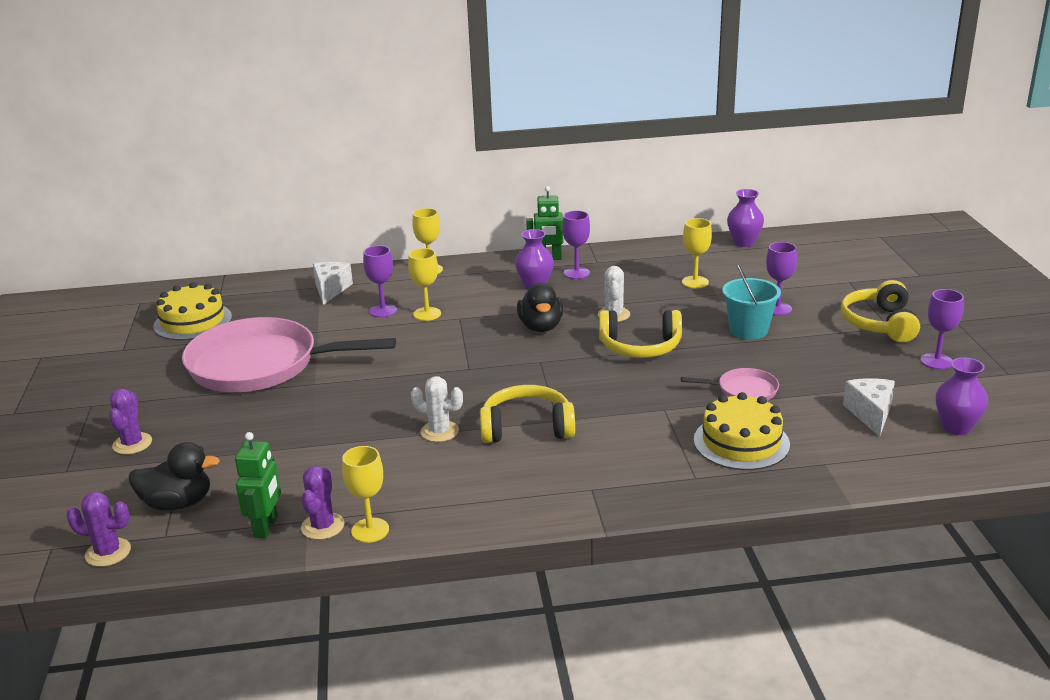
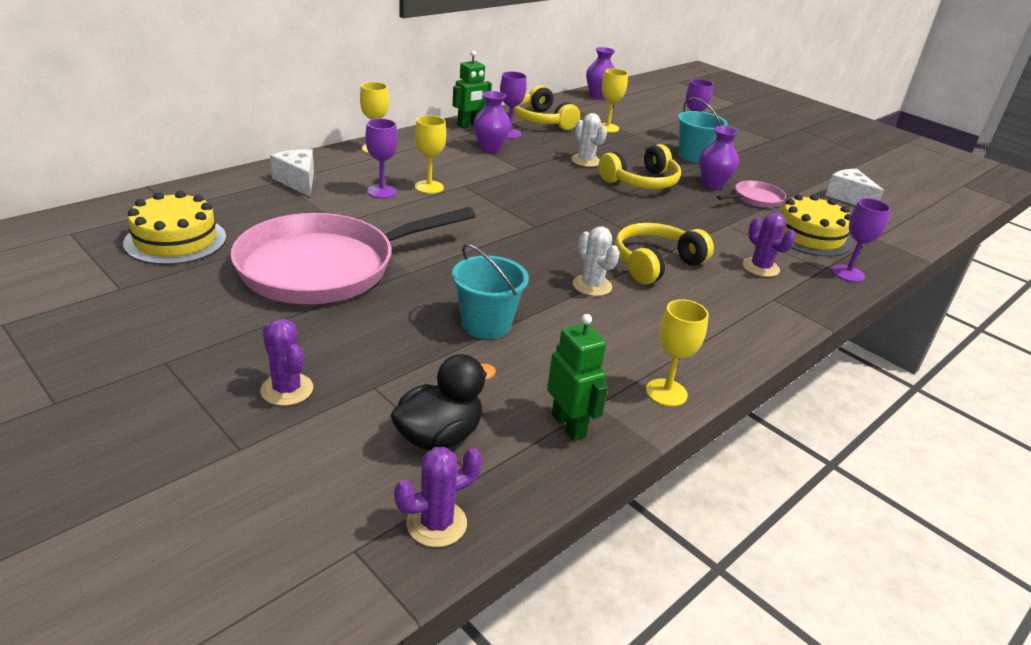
camera: 40 degrees left, 5 degrees up
(312, 438) = (486, 324): none -> turquoise bucket
(322, 526) = (620, 405): purple cactus -> purple cactus (760, 267)
(439, 431) = (592, 286): white cactus -> white cactus turned 75 degrees clockwise
(541, 327) = (544, 180): black duck -> none
(879, 324) = (763, 138): yellow headphones -> yellow headphones (541, 120)
(936, 361) = (829, 156): purple goblet -> purple goblet (848, 273)
(956, 427) = (902, 195): purple vase -> purple vase (712, 184)

